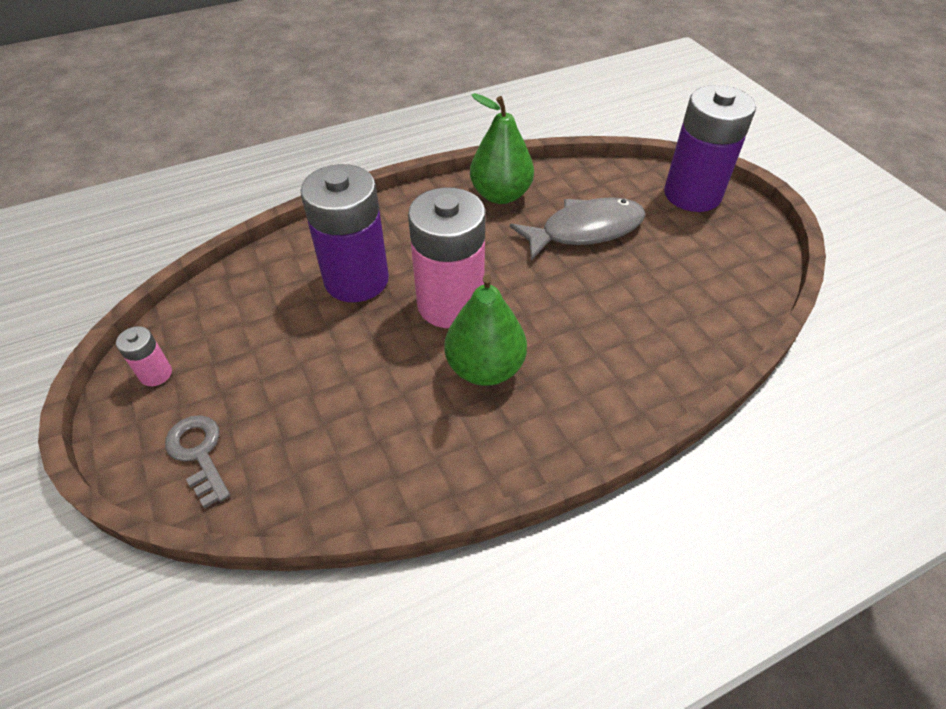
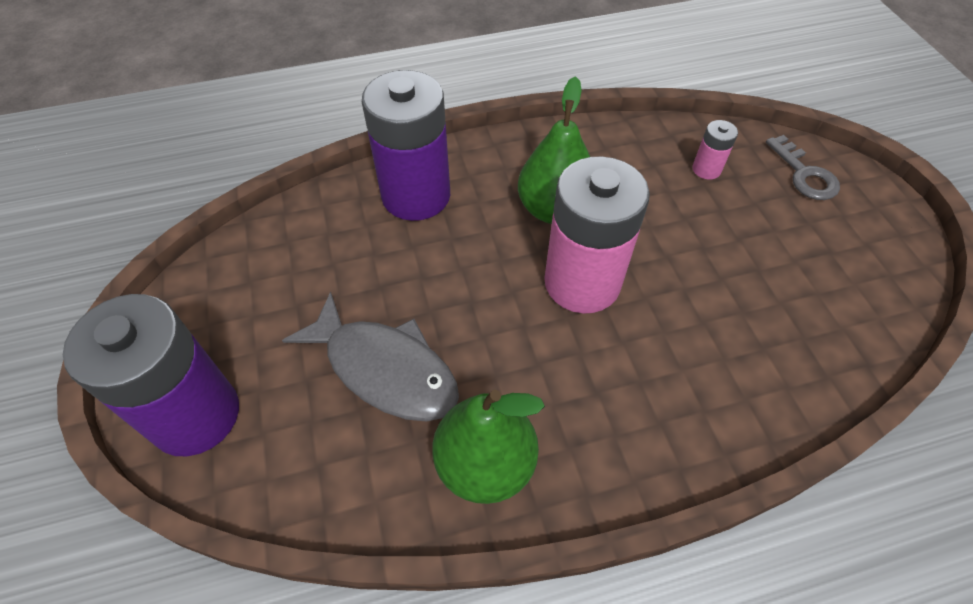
camera: 170 degrees left, 5 degrees up
(156, 374) = (884, 247): pink battery -> pink battery (706, 169)
(356, 280) = (696, 332): purple battery -> purple battery (416, 195)
(585, 230) = (385, 369): grey fish -> grey fish turned 135 degrees counterclockwise

